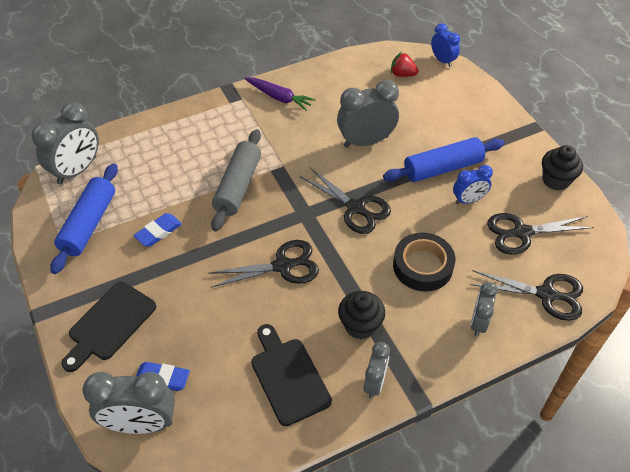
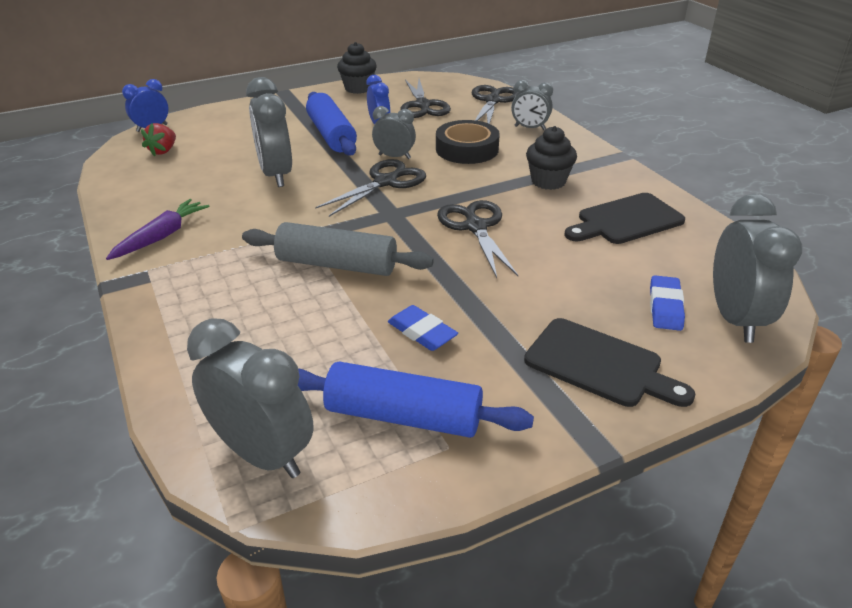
camera: 90 degrees left, 15 degrees down
(375, 383) = (613, 175): grey clock -> grey clock (394, 156)

